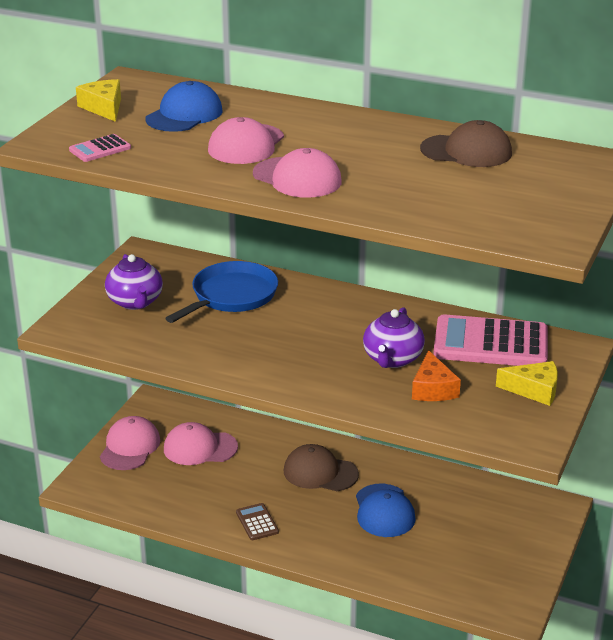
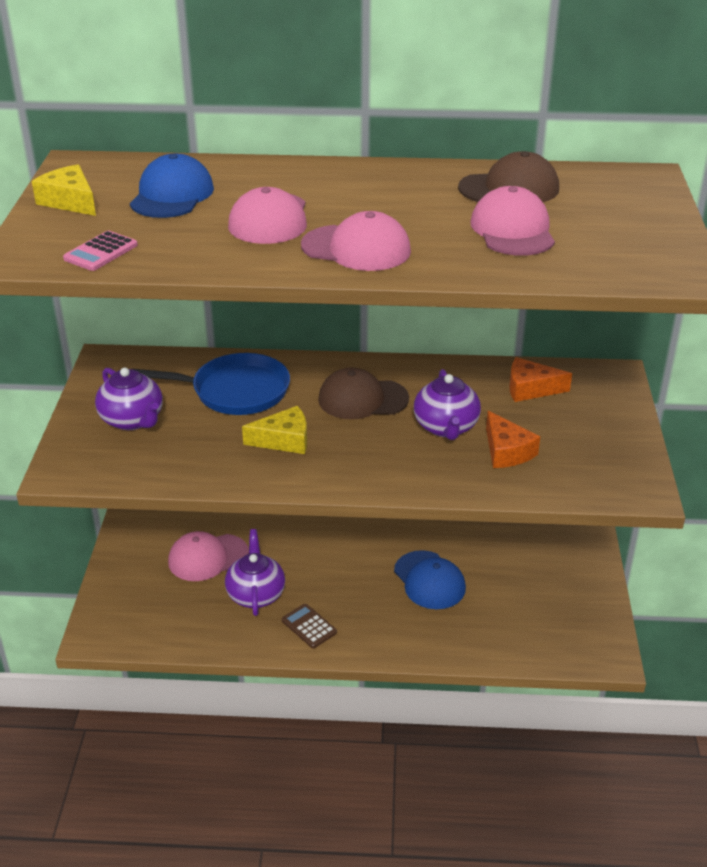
camera: 20 degrees left, 5 degrees up
(130, 447) = (131, 575): pink cap -> pink cap (512, 230)
(225, 486) = (256, 594): none -> purple teapot
(231, 296) = (235, 391): blue pan -> blue pan turned 75 degrees clockwise
(320, 472) = (345, 554): brown cap -> brown cap (362, 399)
(490, 343) = (530, 389): pink calculator -> orange cheese
(534, 390) = (604, 430): yellow cheese -> yellow cheese (284, 440)

